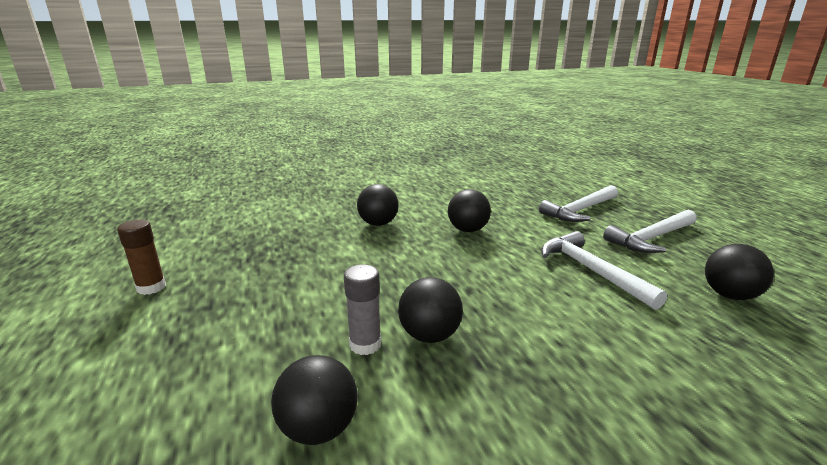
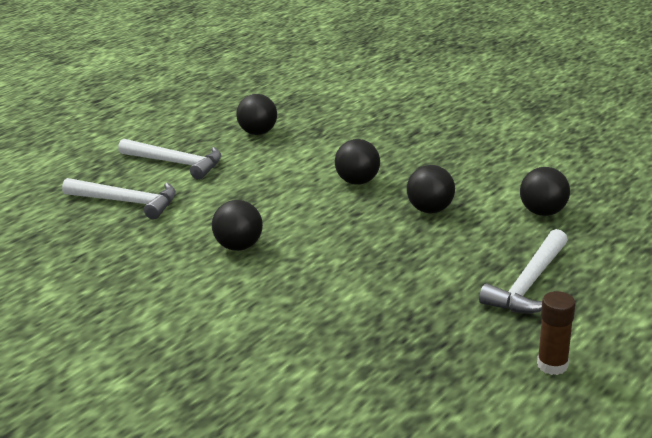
camera: 120 degrees left, 5 degrees up
(365, 344) = (469, 227): grey glue stick -> none
(378, 223) = (275, 304): black ball -> black ball (358, 181)
(591, 270) = (269, 176): white hammer -> white hammer (529, 284)

